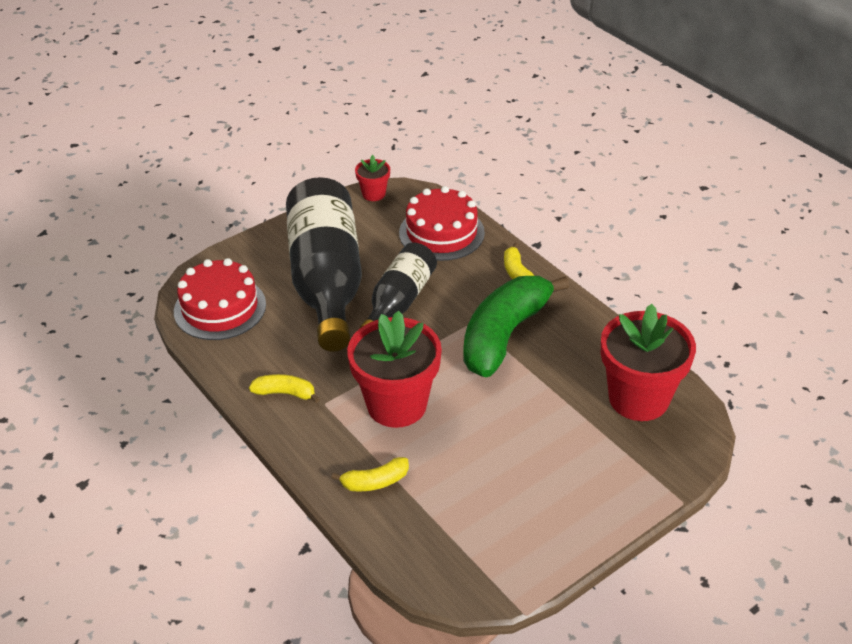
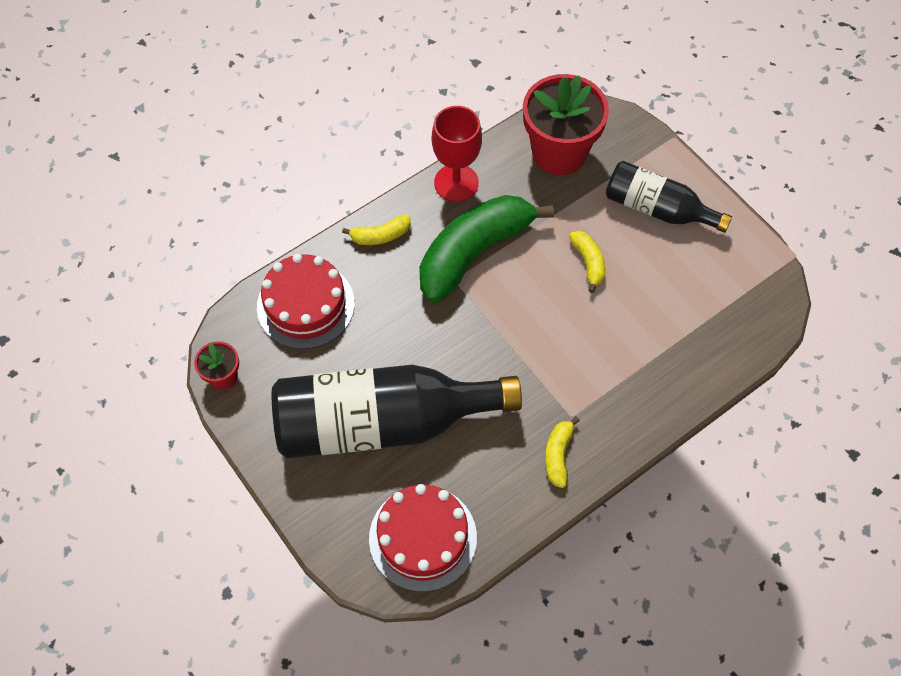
camera: 90 degrees left, 20 degrees up
(375, 482) = (670, 367): yellow banana -> yellow banana (588, 263)
(396, 405) = (572, 349): red flower pot -> none
(399, 301) = (420, 348): black bottle -> black bottle (657, 209)
(504, 335) = (474, 252): green banana -> green banana turned 105 degrees clockwise
(585, 321) = (456, 183): none -> red goblet

